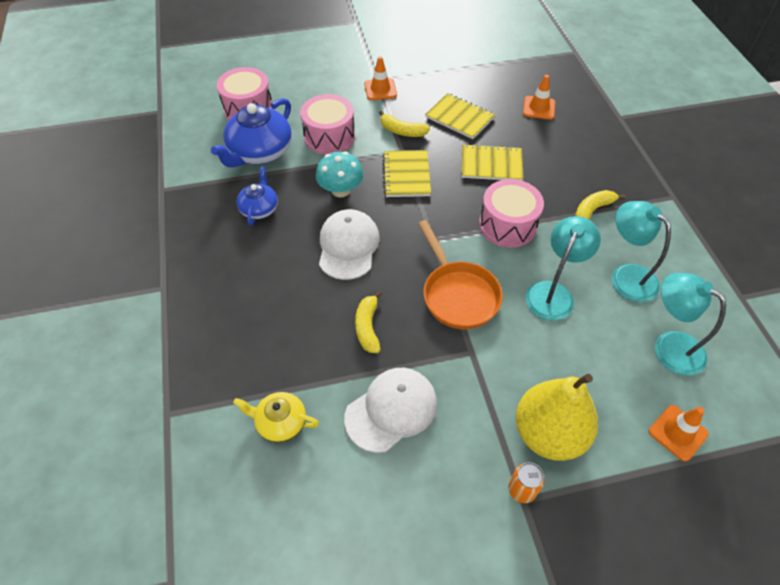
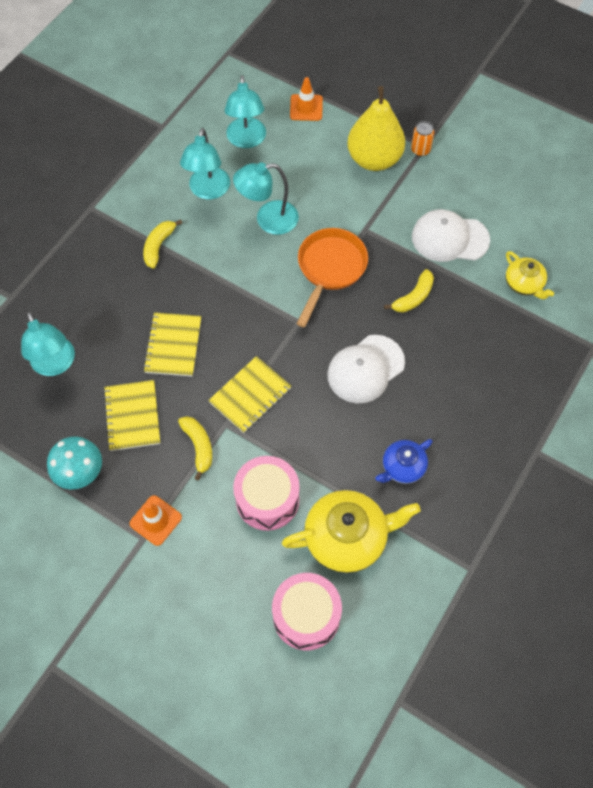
camera: 135 degrees left, 10 degrees up
(260, 152) = (347, 537): blue teapot -> yellow teapot
(341, 190) = (318, 427): turquoise mushroom -> turquoise mushroom (80, 472)
(491, 164) = (173, 345): yellow notebook -> yellow notebook turned 45 degrees clockwise
(507, 225) = (232, 286): pink drum -> none
(539, 108) = (55, 365): orange traffic cone -> turquoise lamp
(592, 210) = (158, 246): yellow banana -> yellow banana turned 105 degrees clockwise

